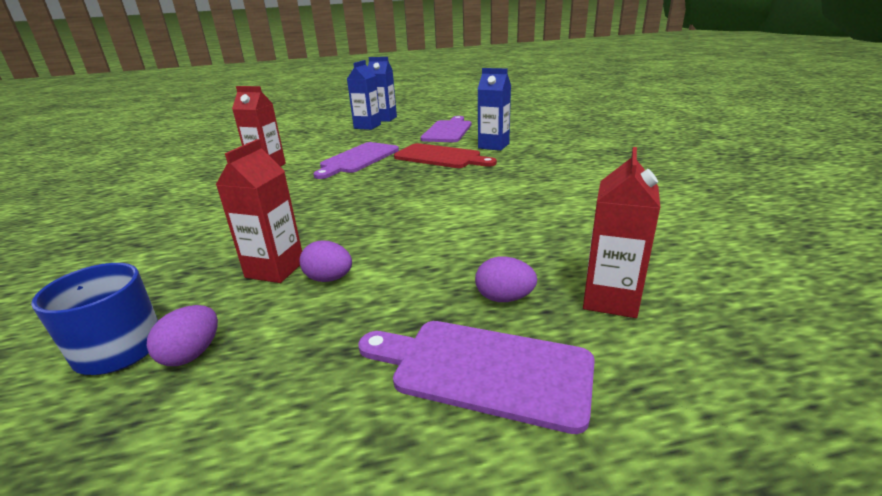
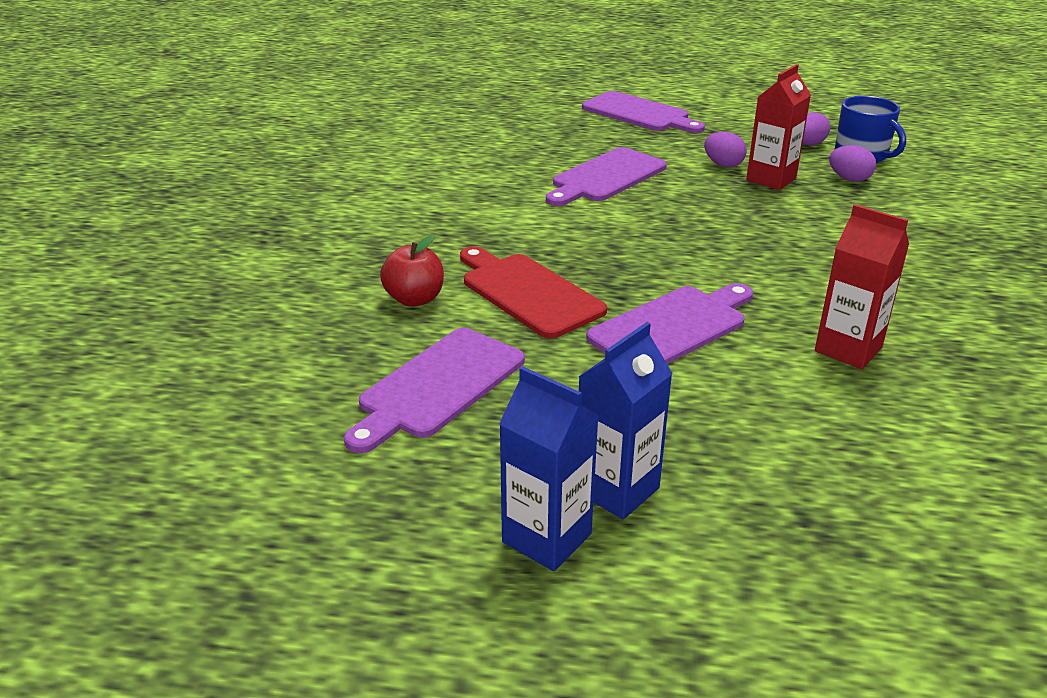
camera: 160 degrees left, 5 degrees up
(449, 233) = (606, 177): none -> purple cutting board
(493, 146) = (414, 299): blue carton -> red apple
(504, 298) = (601, 133): purple egg -> purple egg (849, 179)
(610, 299) = (537, 122): red carton -> none

